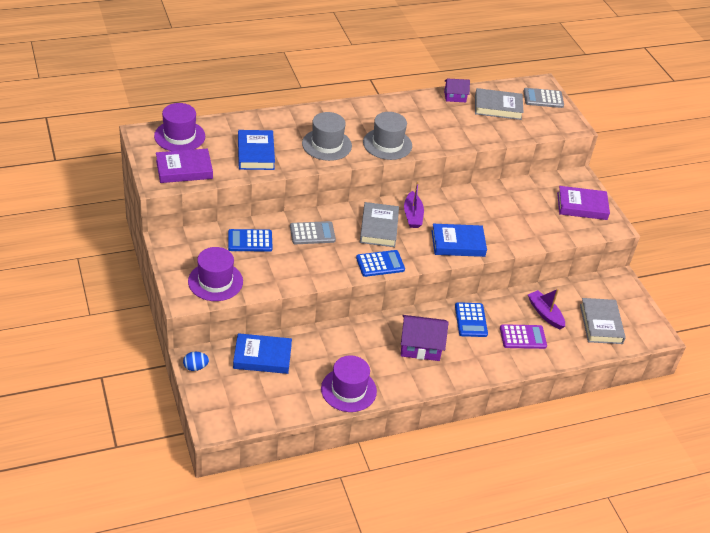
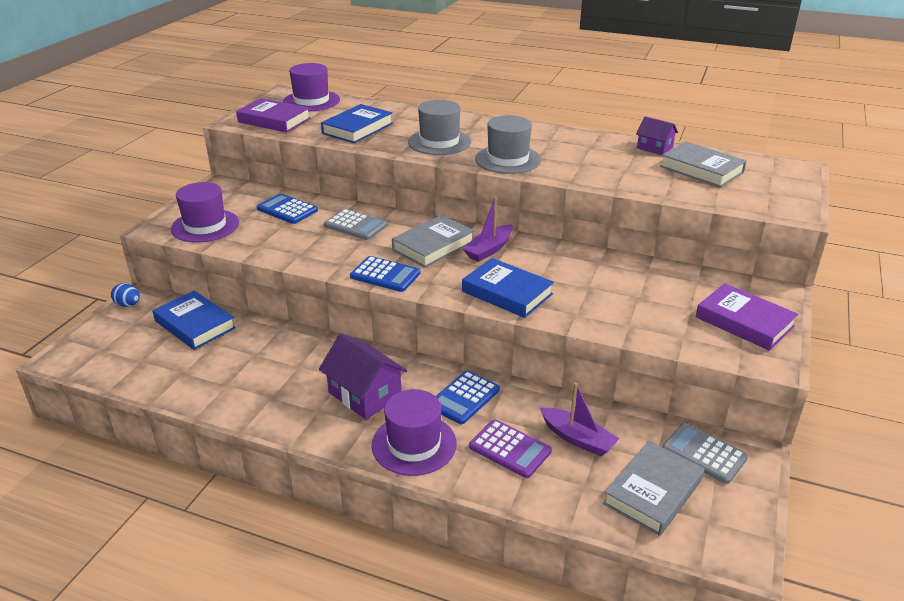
camera: 45 degrees right, 10 degrees down
(348, 390) = (226, 395): purple hat -> purple hat (414, 444)
(543, 98) = (782, 179): grey calculator -> grey calculator (704, 453)
(545, 314) = (577, 438): purple boat -> purple boat turned 120 degrees clockwise

